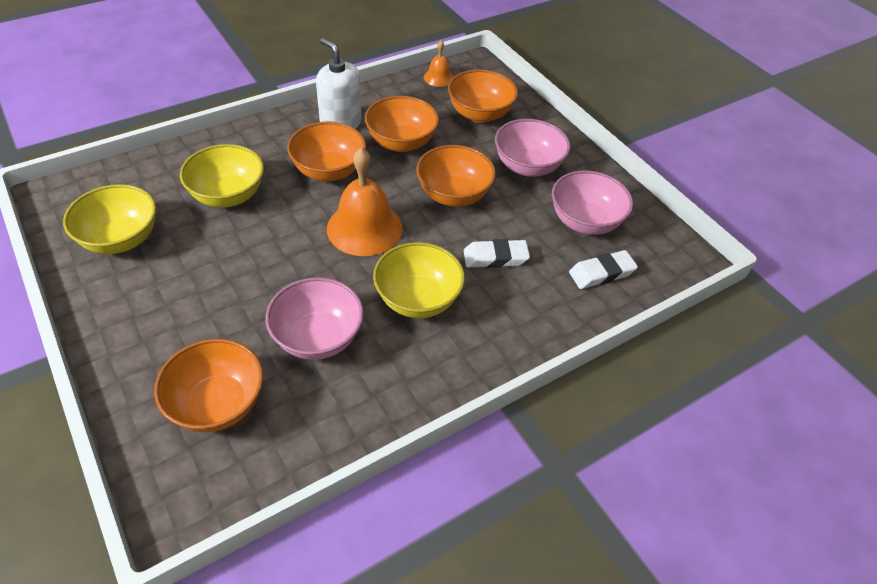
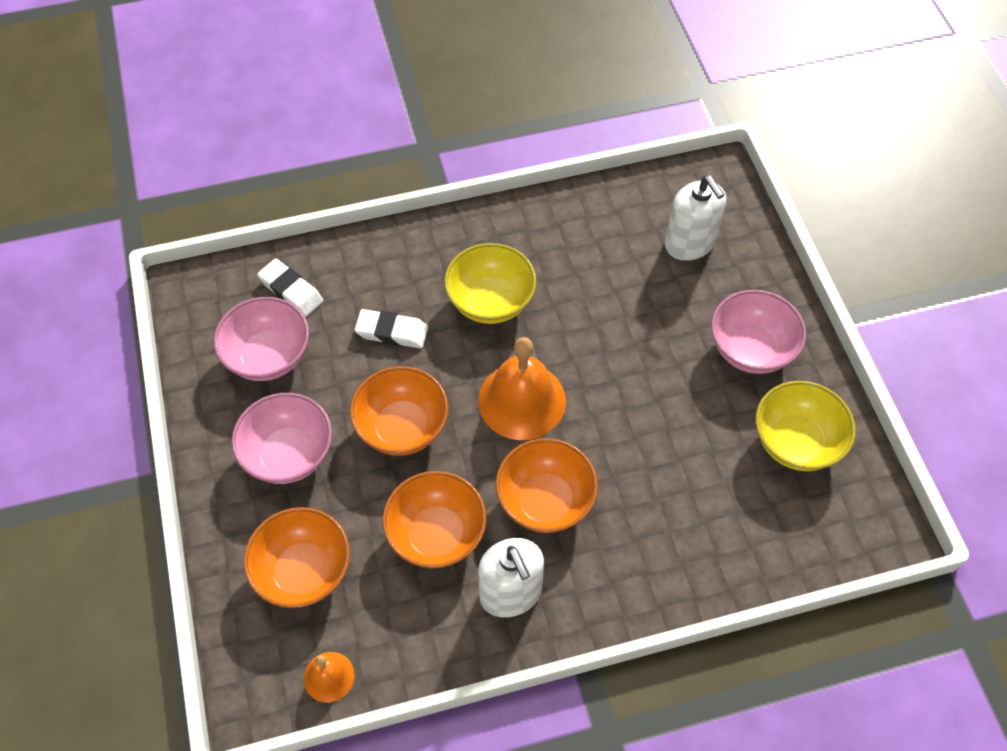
camera: 160 degrees left, 10 degrees up
(217, 404) = (689, 243): orange bowl -> white soap dispenser
(228, 195) = (675, 484): yellow bowl -> none
(318, 338) = (596, 283): pink bowl -> pink bowl (750, 349)
(601, 273) = (291, 291): white eraser -> white eraser turned 45 degrees clockwise

